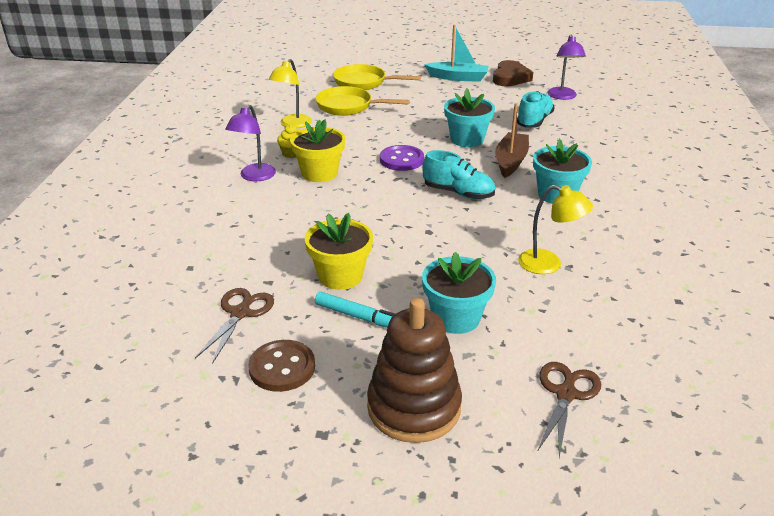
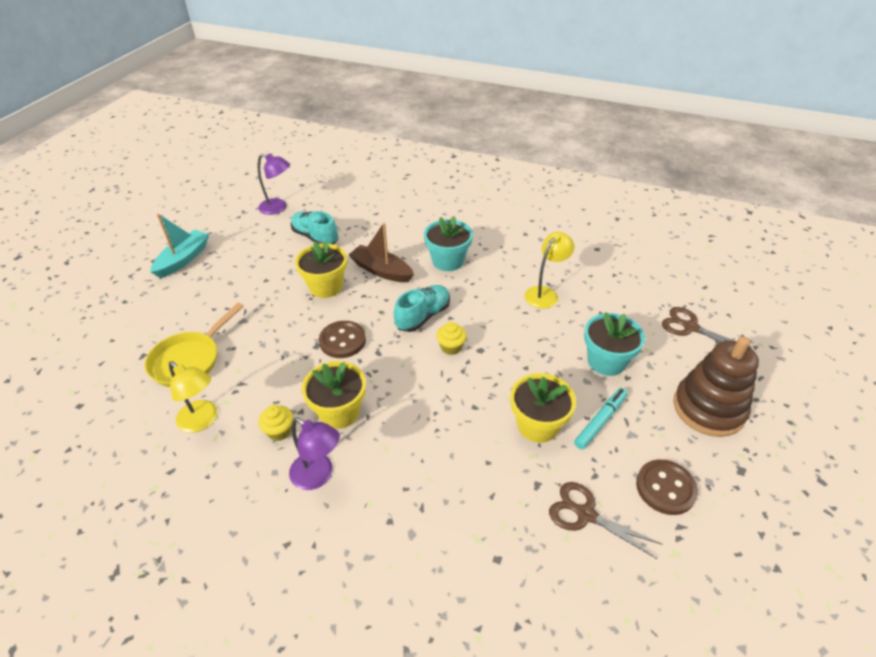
camera: 75 degrees left, 10 degrees up
(363, 82) = (133, 335): yellow pan -> none
(401, 160) = (342, 341): purple button -> brown button
(423, 214) = (451, 347): none -> yellow cupcake
(467, 139) = (326, 287): turquoise flower pot -> yellow flower pot
(510, 78) = (213, 226): brown heart -> none

